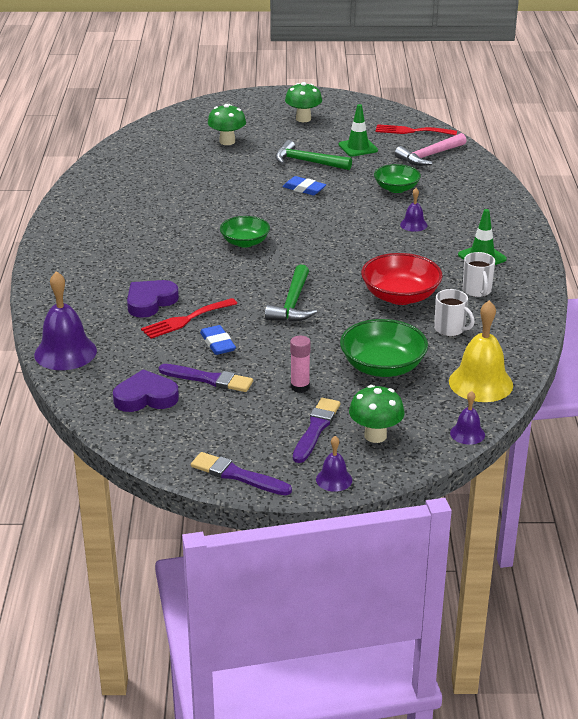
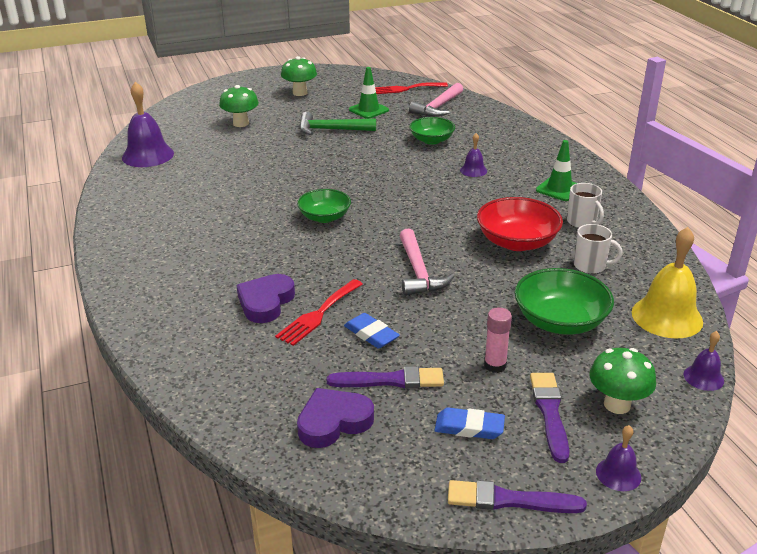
camera: 20 degrees left, 0 degrees up
(65, 352) = (202, 386): purple bell -> purple bell (148, 155)
(293, 304) = (418, 272): green hammer -> pink hammer
(304, 189) = (346, 155): blue eraser -> blue eraser (469, 427)

